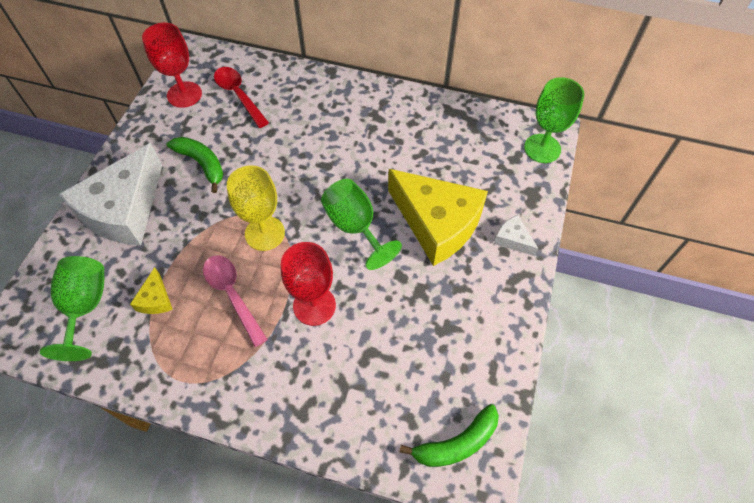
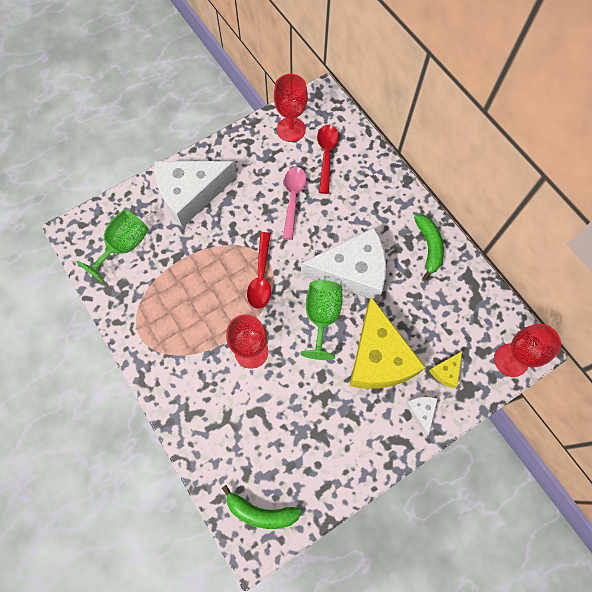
camera: 40 degrees right, 10 degrees up
(156, 299) = (164, 272): yellow cheese -> yellow cheese (446, 371)
(202, 164) = (261, 194): green banana -> green banana (428, 247)
(232, 295) = (209, 305): pink spoon -> pink spoon (293, 199)
(265, 233) = (261, 276): yellow goblet -> red spoon
(348, 171) = (352, 271): none -> white cheese
(542, 148) = (511, 360): green goblet -> red goblet

